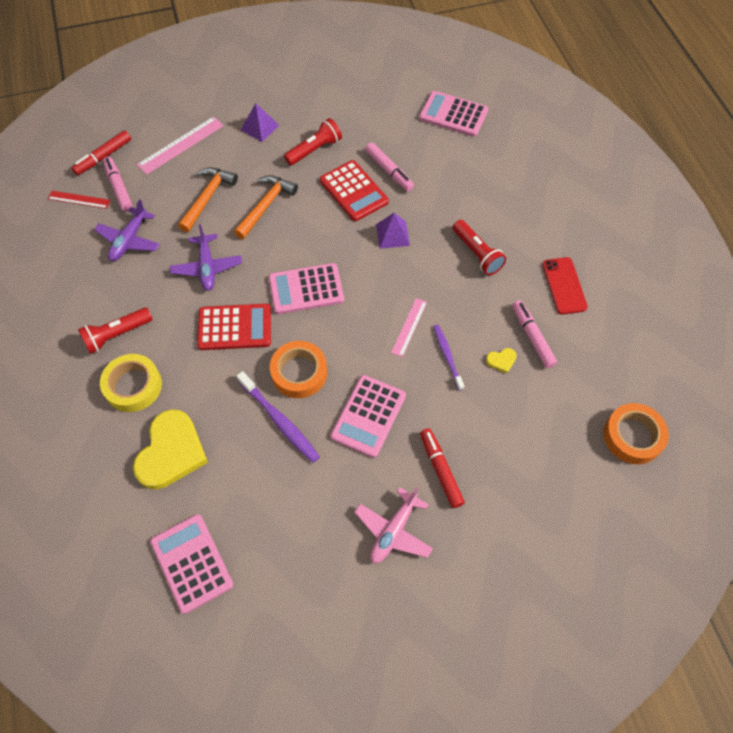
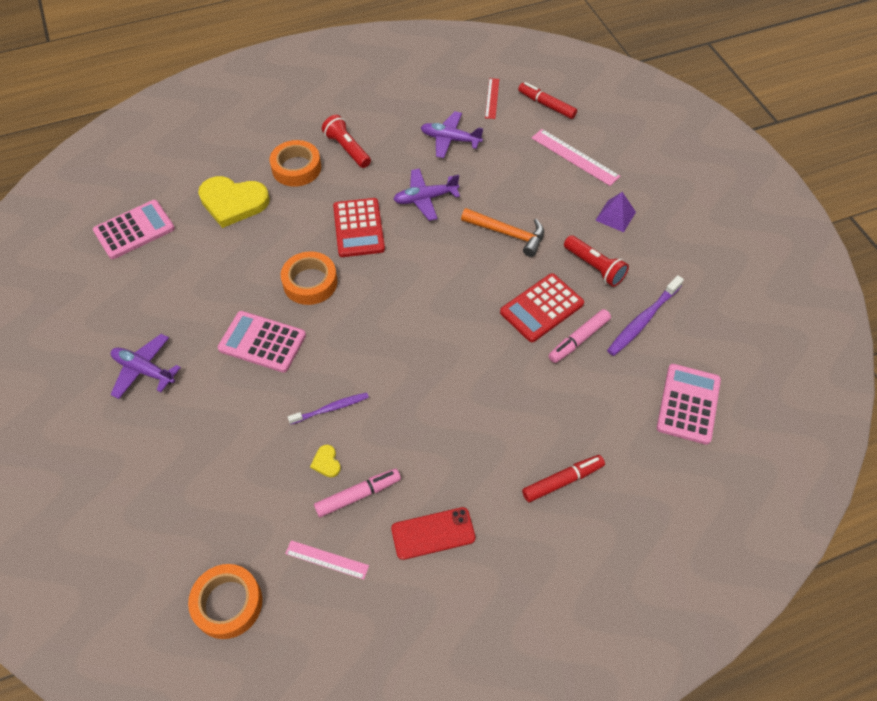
camera: 85 degrees right, 5 degrees down
(119, 187) = (511, 122): pink marker -> none
(133, 386) = (296, 168): yellow tape -> orange tape
(207, 198) = (510, 187): orange hammer -> none
(280, 421) = (259, 273): purple toothbrush -> purple toothbrush (642, 321)
(306, 289) = (406, 278): pink calculator -> none
(392, 234) = (486, 349): purple pyramid -> none
(393, 531) = (144, 370): pink plane -> purple plane
(409, 327) = (366, 371): pink ruler -> pink ruler (327, 559)
(440, 470) = (201, 407): red marker -> red marker (562, 481)
(477, 254) = (470, 435): red flashlight -> none

